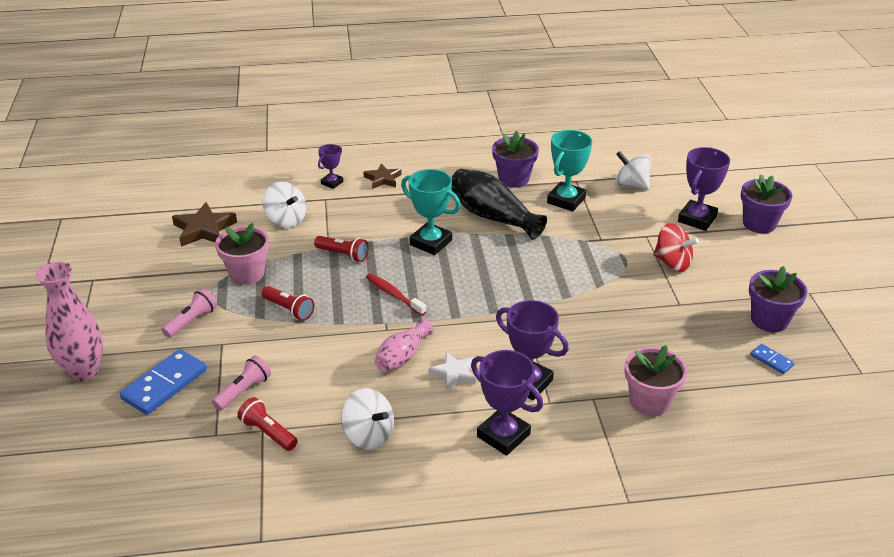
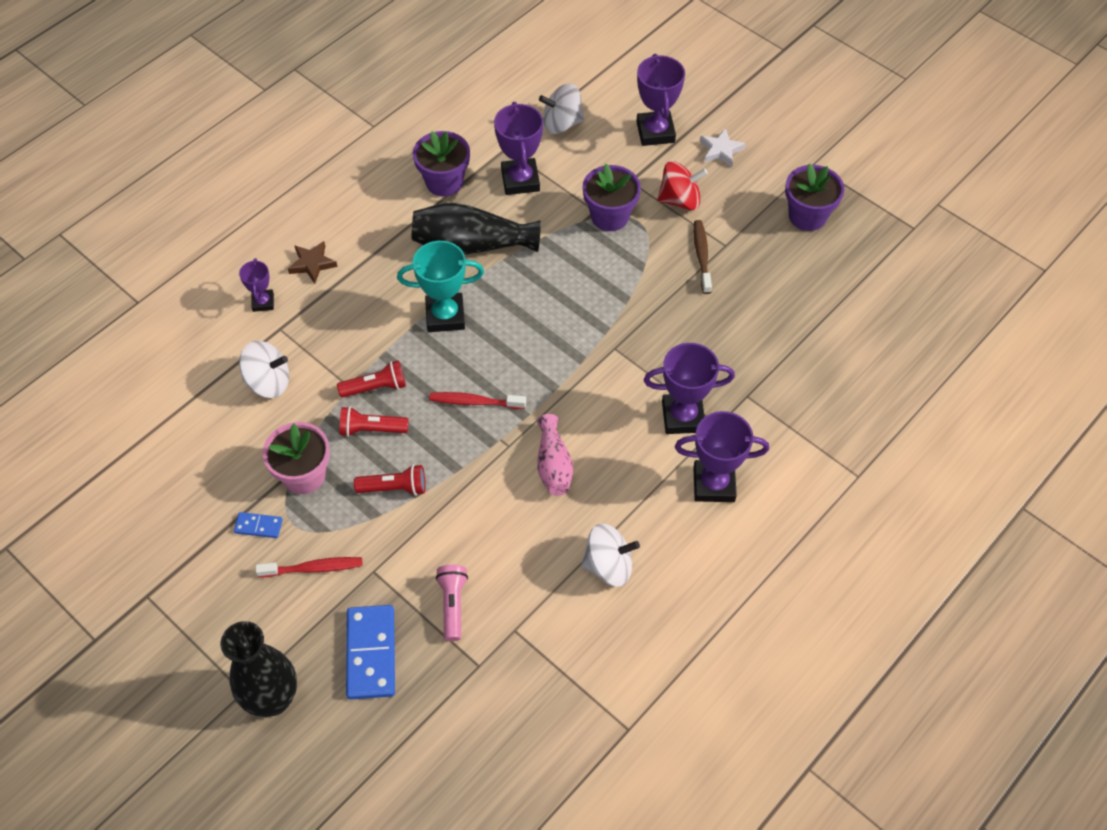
camera: 40 degrees left, 20 degrees up
(84, 371) = (273, 699): pink vase -> black vase
(191, 321) = (314, 568): pink flashlight -> red toothbrush
(204, 229) = (193, 452): brown star -> none
(268, 433) = (522, 628): red flashlight -> red flashlight (371, 429)
(454, 374) = (615, 451): white star -> white star (721, 150)
(566, 200) = (520, 180): turquoise trophy -> purple trophy
(649, 401) = (791, 367): pink flower pot -> none
(653, 301) = (701, 256): none -> brown toothbrush
(759, 224) = (711, 105): purple flower pot -> purple flower pot (610, 216)
(771, 360) = (843, 259): blue domino -> blue domino (258, 526)

